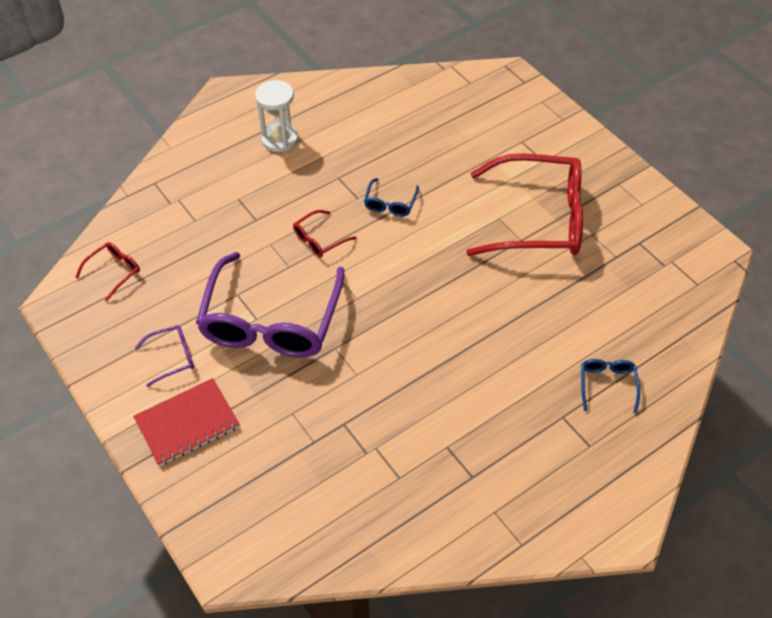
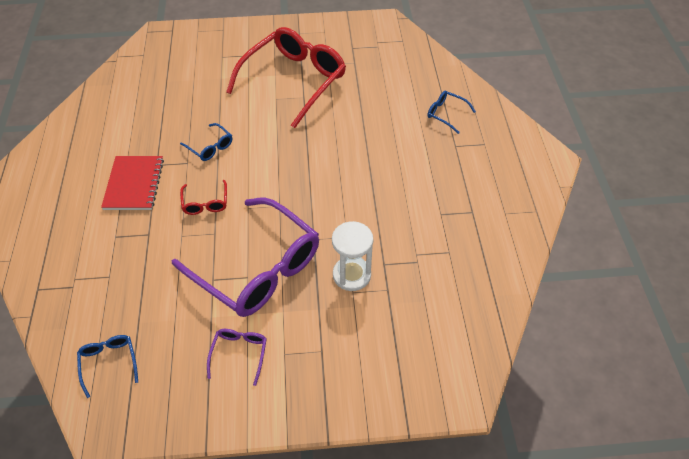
camera: 60 degrees left, 0 degrees up
(113, 272) = (109, 363): red glasses -> blue glasses
(187, 423) = (313, 370): red notebook -> red notebook (134, 184)
(280, 139) = (81, 182): white hourglass -> white hourglass (351, 275)

